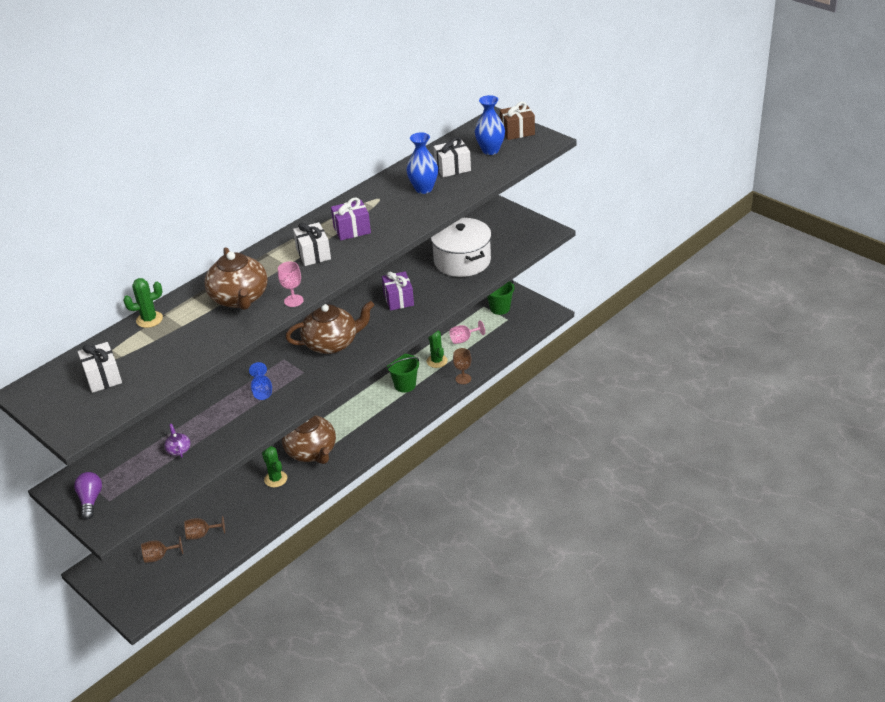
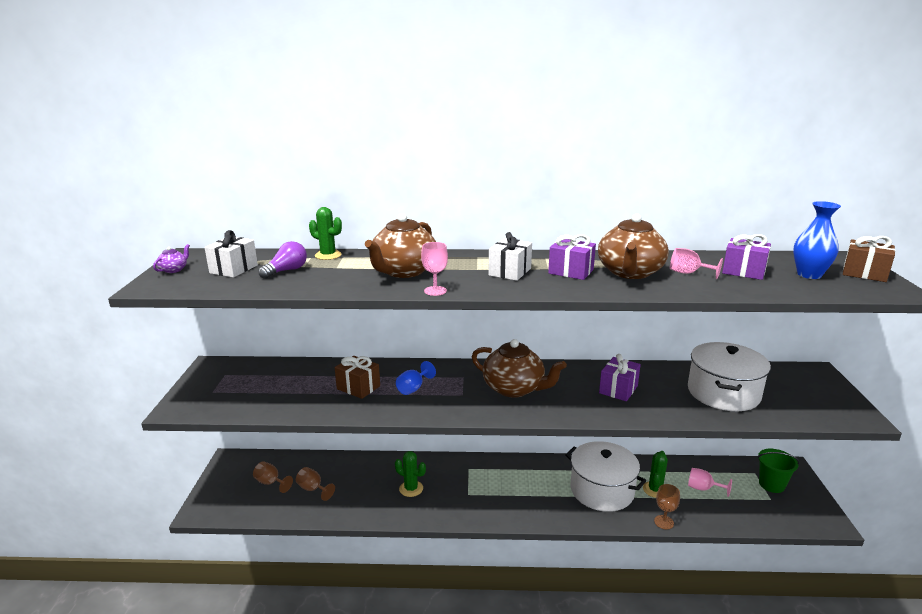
camera: 45 degrees right, 15 degrees down
(90, 500) = (206, 384): purple light bulb -> purple light bulb (286, 271)
(178, 450) = (300, 389): purple teapot -> purple teapot (174, 270)
(220, 418) = (358, 387): none -> brown gift
(275, 479) = (411, 489): green cactus -> green cactus turned 75 degrees counterclockwise
(311, 452) = (462, 488): brown teapot -> brown teapot (630, 272)
(405, 385) = (602, 490): green bucket -> white pot
(423, 189) = (688, 273): blue vase -> pink goblet
(452, 168) = (743, 271): white gift -> purple gift

